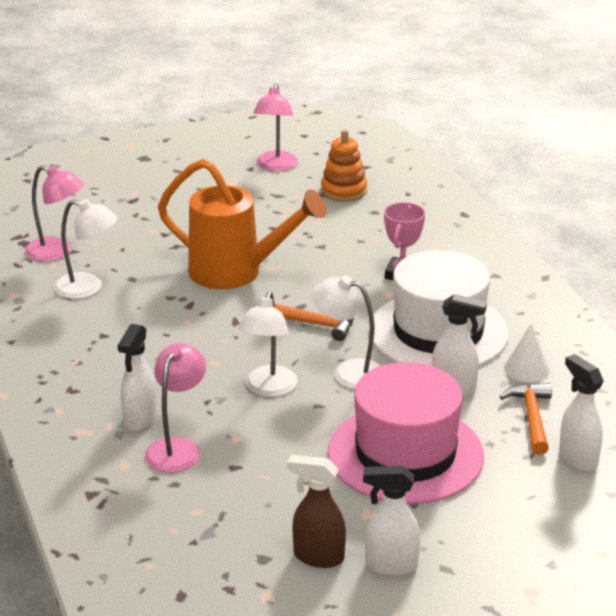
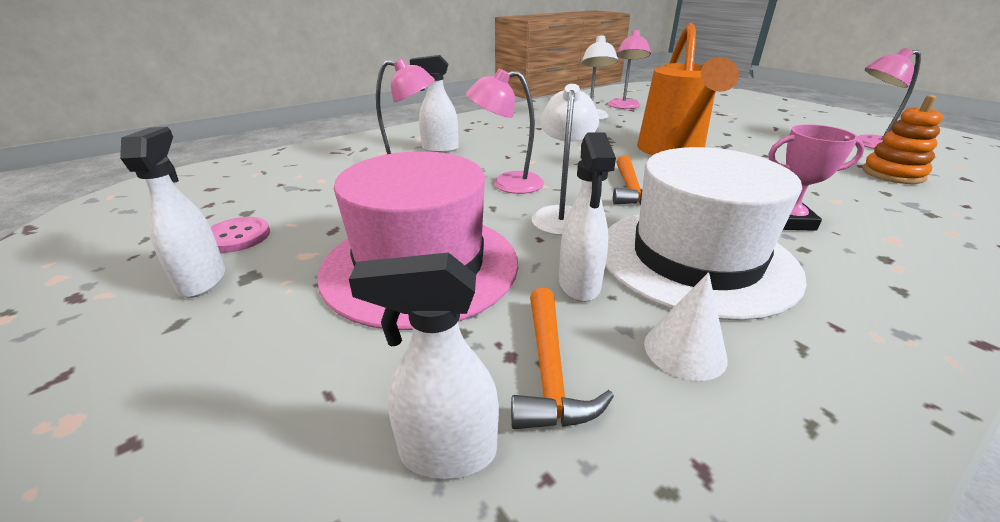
camera: 75 degrees right, 0 degrees up
(268, 389) = (507, 184): white lamp -> pink lamp
(318, 557) = (237, 237): brown spray bottle -> pink button
(531, 417) = (550, 371): orange hammer -> orange hammer turned 105 degrees clockwise
(577, 458) = (446, 453): white spray bottle -> white spray bottle turned 135 degrees counterclockwise

